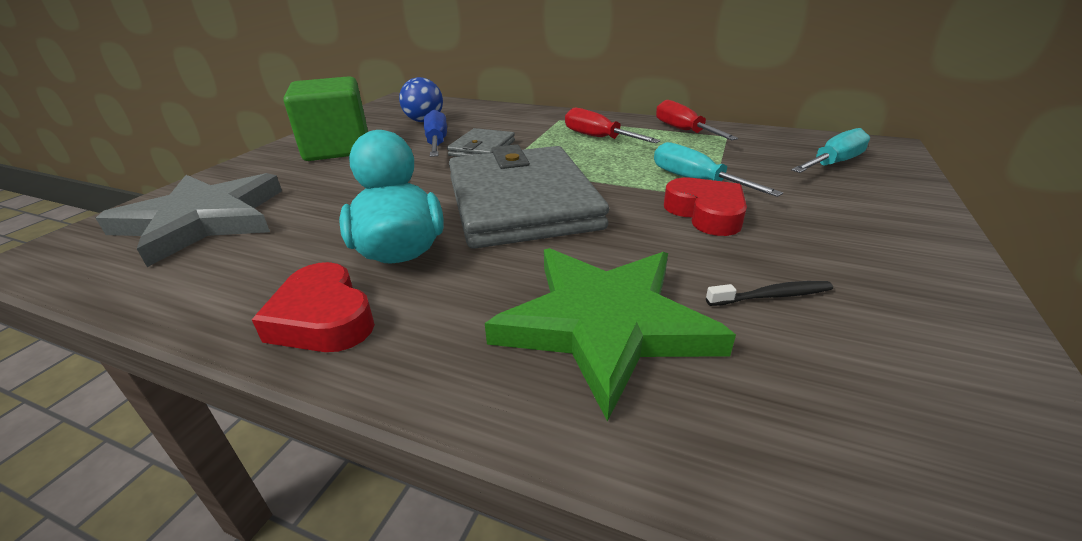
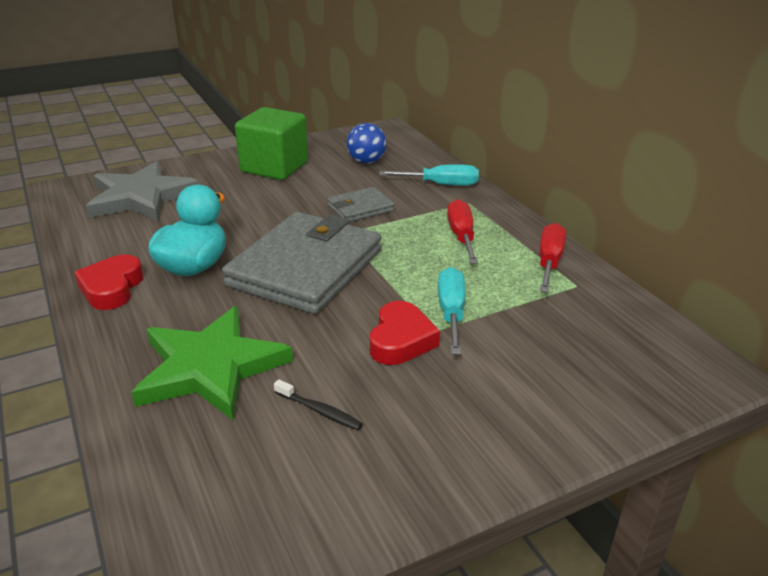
camera: 40 degrees right, 0 degrees up
(437, 143) = (340, 189): blue screwdriver -> none
(833, 163) = (607, 359): turquoise screwdriver -> turquoise screwdriver (441, 185)

